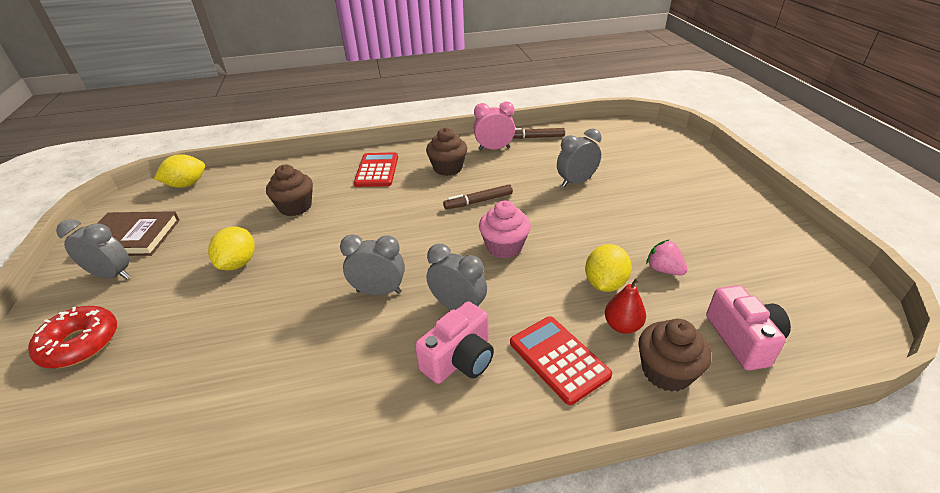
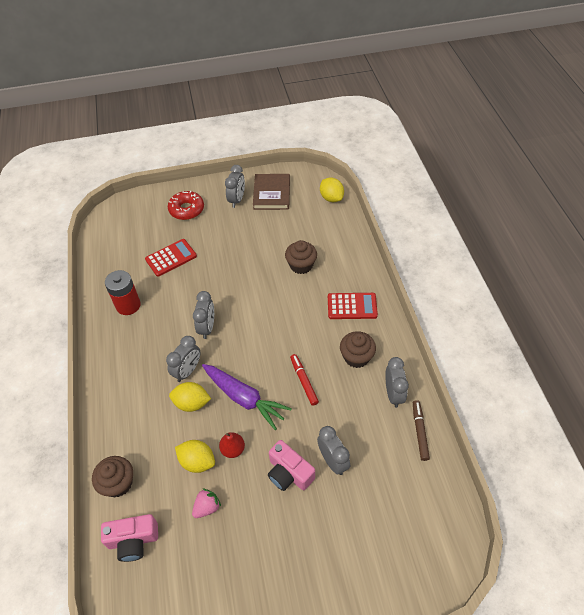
camera: 90 degrees right, 15 degrees up
(238, 263) = (241, 252): yellow lemon -> yellow lemon (192, 403)
(294, 413) = (128, 305): none -> red battery
(460, 359) = (147, 373): pink camera -> pink camera (289, 473)
(478, 201) = (304, 381): brown marker -> red marker
(494, 149) = (393, 394): pink clock -> grey clock
(504, 247) = (244, 398): pink cupcake -> purple carrot
(558, 359) = (138, 424): red calculator -> red calculator (171, 258)
(622, 326) = (157, 465): red pear -> red pear (233, 449)

